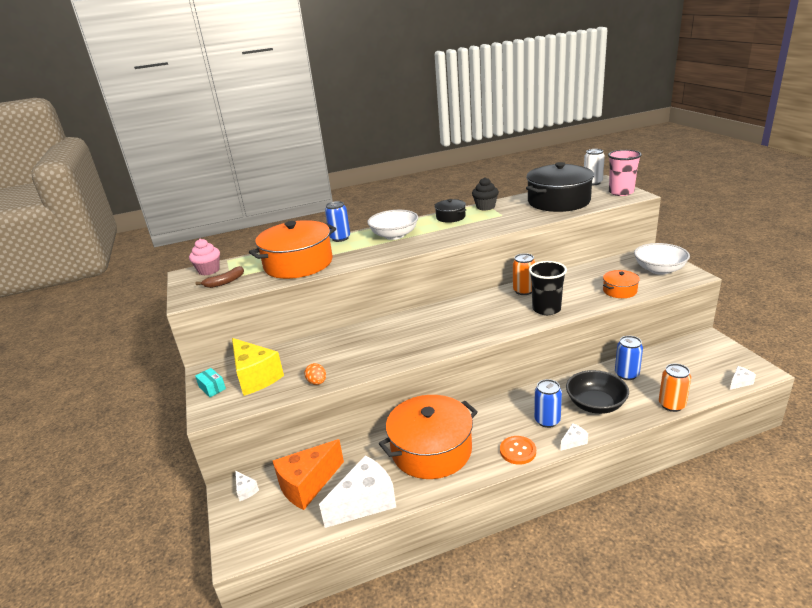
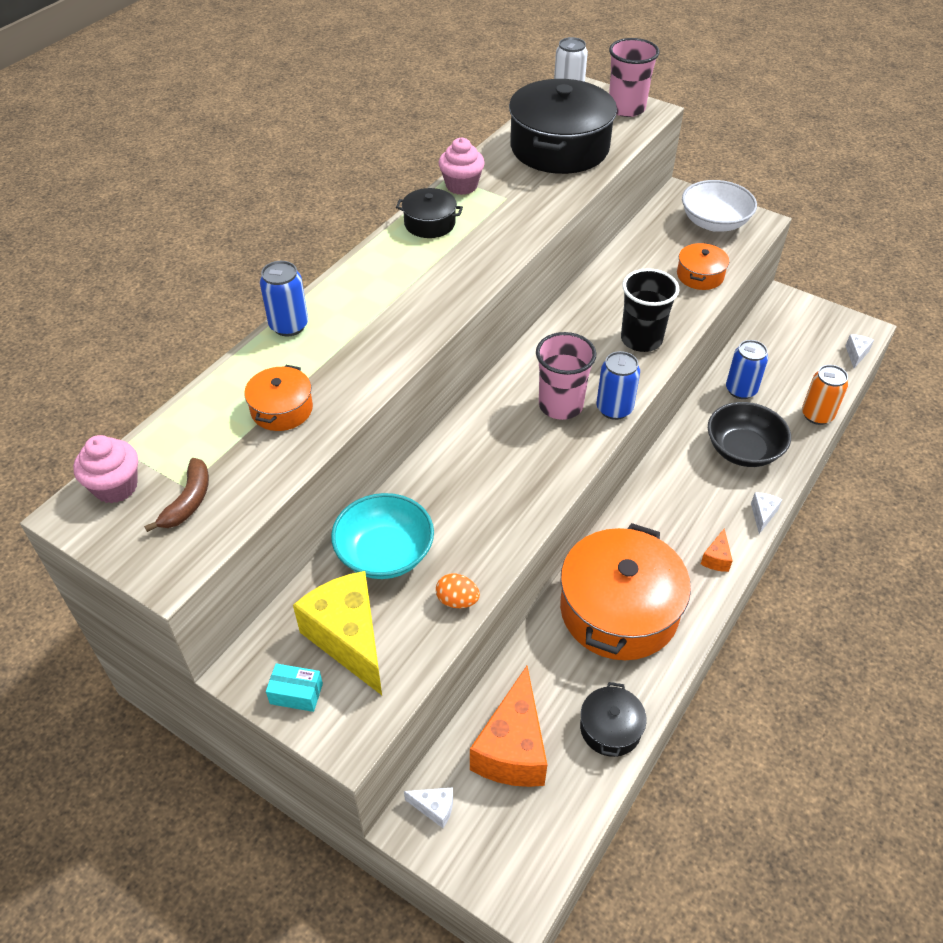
camera: 40 degrees left, 20 degrees up
(255, 377) = (348, 639): yellow cheese -> yellow cheese turned 135 degrees counterclockwise
(298, 264) = (282, 409): orange pot -> orange pot, size x0.47
(309, 352) = (385, 553): none -> turquoise bowl
(365, 502) = (610, 728): white cheese -> black pot
(394, 235) = (380, 291): white bowl -> none
(465, 323) = (560, 405): none -> pink cup
(485, 207) = (461, 185): black cupcake -> pink cupcake
(518, 451) = (716, 558): orange button -> orange cheese
(524, 291) = (583, 316): orange can -> none
(547, 420) = (711, 499): blue can -> blue can (614, 409)

